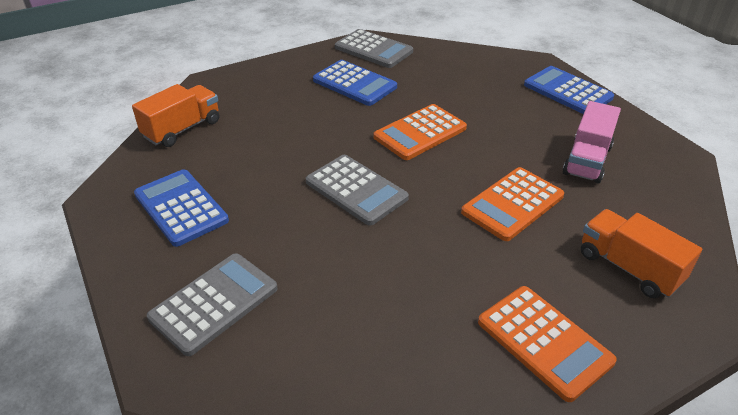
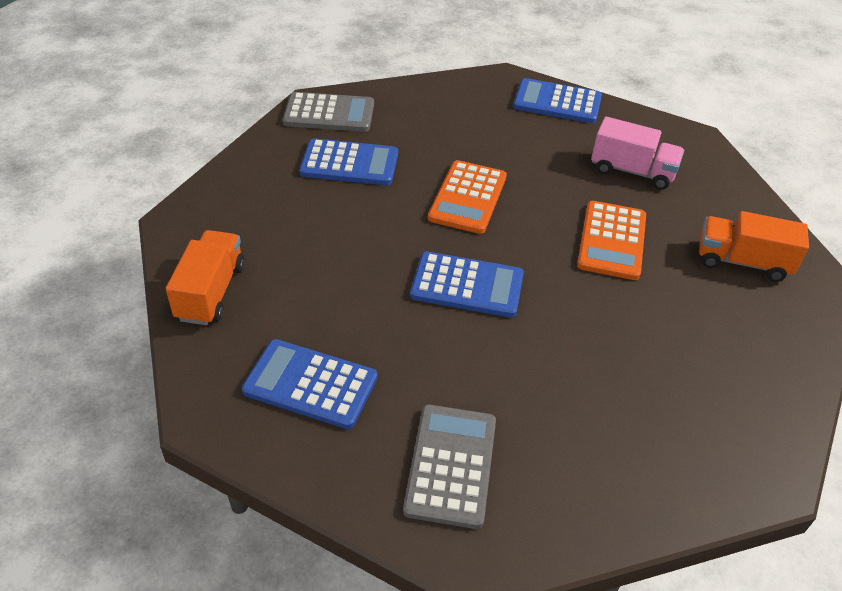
camera: 35 degrees left, 5 degrees up
(356, 190) = (467, 285): grey calculator -> blue calculator
(544, 342) = (739, 357): orange calculator -> none
(587, 160) = (632, 171): pink truck -> pink truck turned 60 degrees counterclockwise

